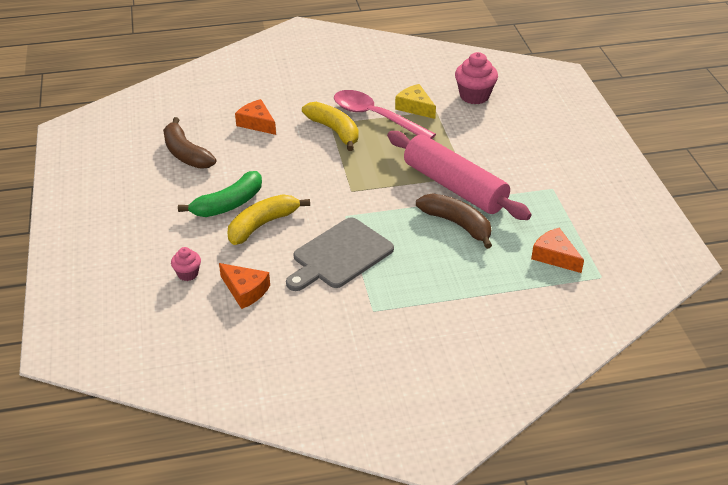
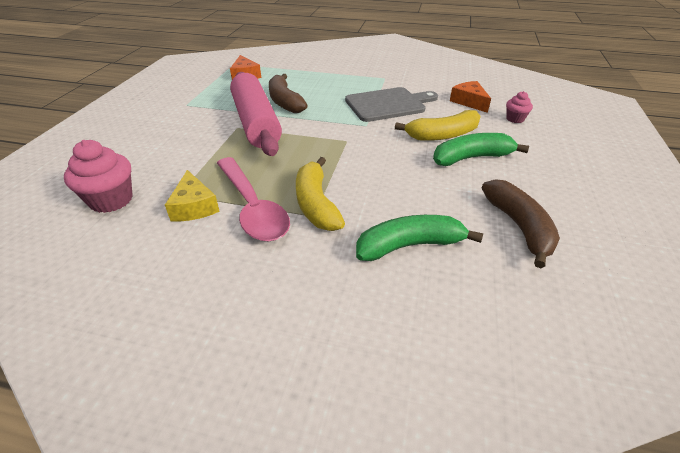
camera: 155 degrees left, 0 degrees up
(257, 123) = (410, 245): orange cheese -> green banana

